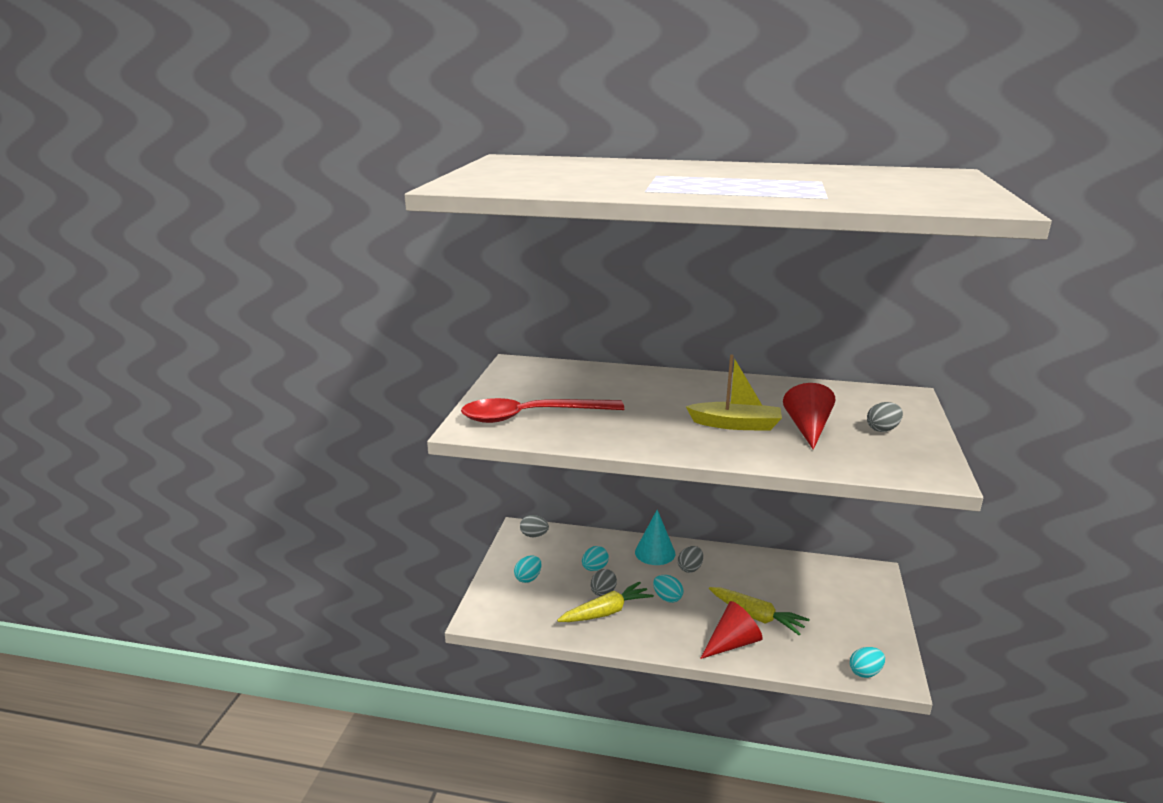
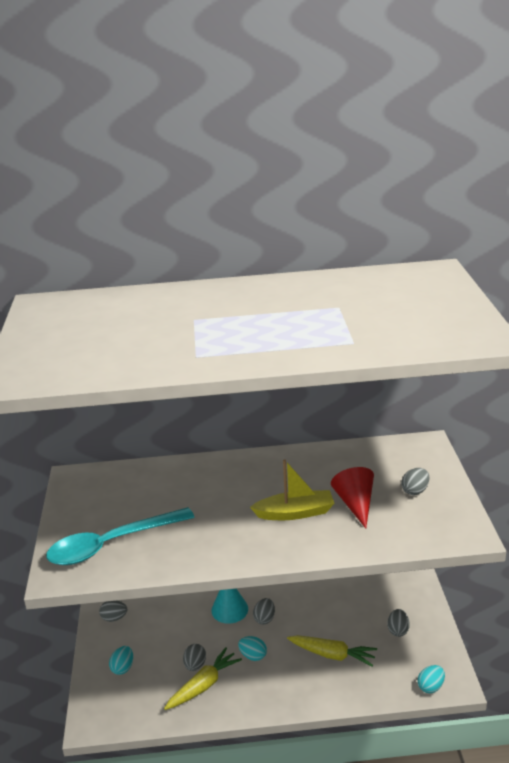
camera: 15 degrees left, 5 degrees up
(531, 416) = (112, 544): red spoon -> turquoise spoon
(594, 568) = (180, 641): turquoise egg -> none
(732, 643) = (319, 688): red cone -> none
(839, 611) = (398, 630): none -> grey egg

